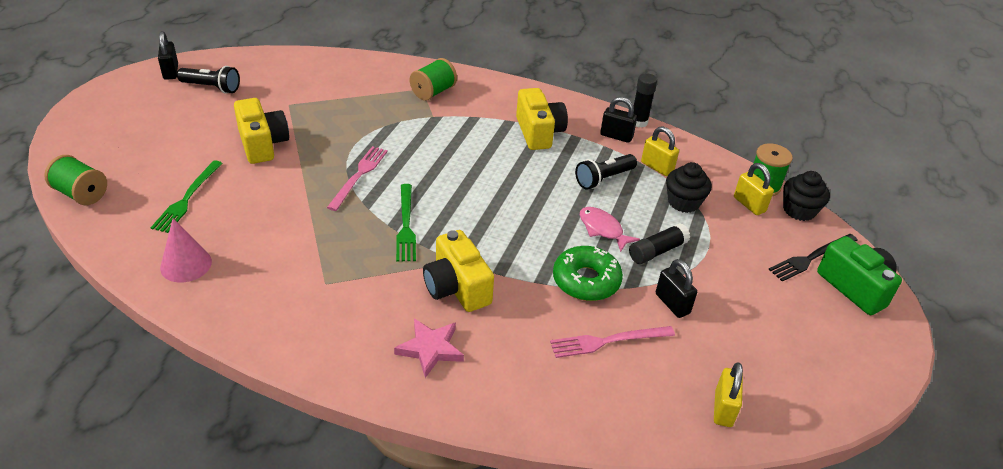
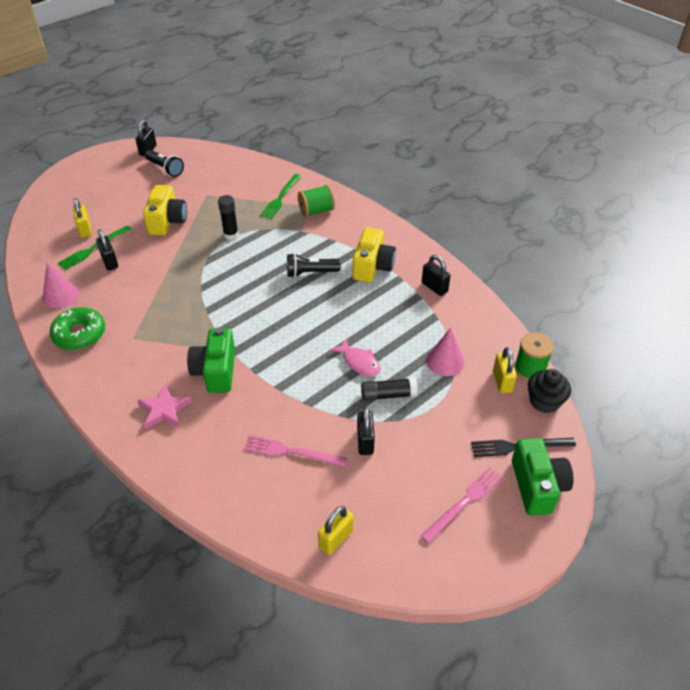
camera: 30 degrees right, 5 degrees up
(81, 194) = (35, 227): green spool -> none
(223, 207) = (110, 262): none -> black padlock
(359, 176) = (213, 264): pink fork -> pink fork (464, 502)
(406, 225) = (217, 312): green fork -> green fork (280, 198)
(457, 288) = (216, 371): yellow camera -> green camera
(586, 281) = (313, 399): green donut -> green donut (80, 334)
(603, 179) = (394, 321): black flashlight -> black flashlight (310, 273)
(603, 229) = (359, 362): pink fish -> pink fish turned 150 degrees clockwise
(639, 122) = (464, 280): black glue stick -> black glue stick (231, 235)
(657, 167) = (447, 324): yellow padlock -> yellow padlock (85, 230)
(683, 202) = (445, 361): black cupcake -> pink cone

